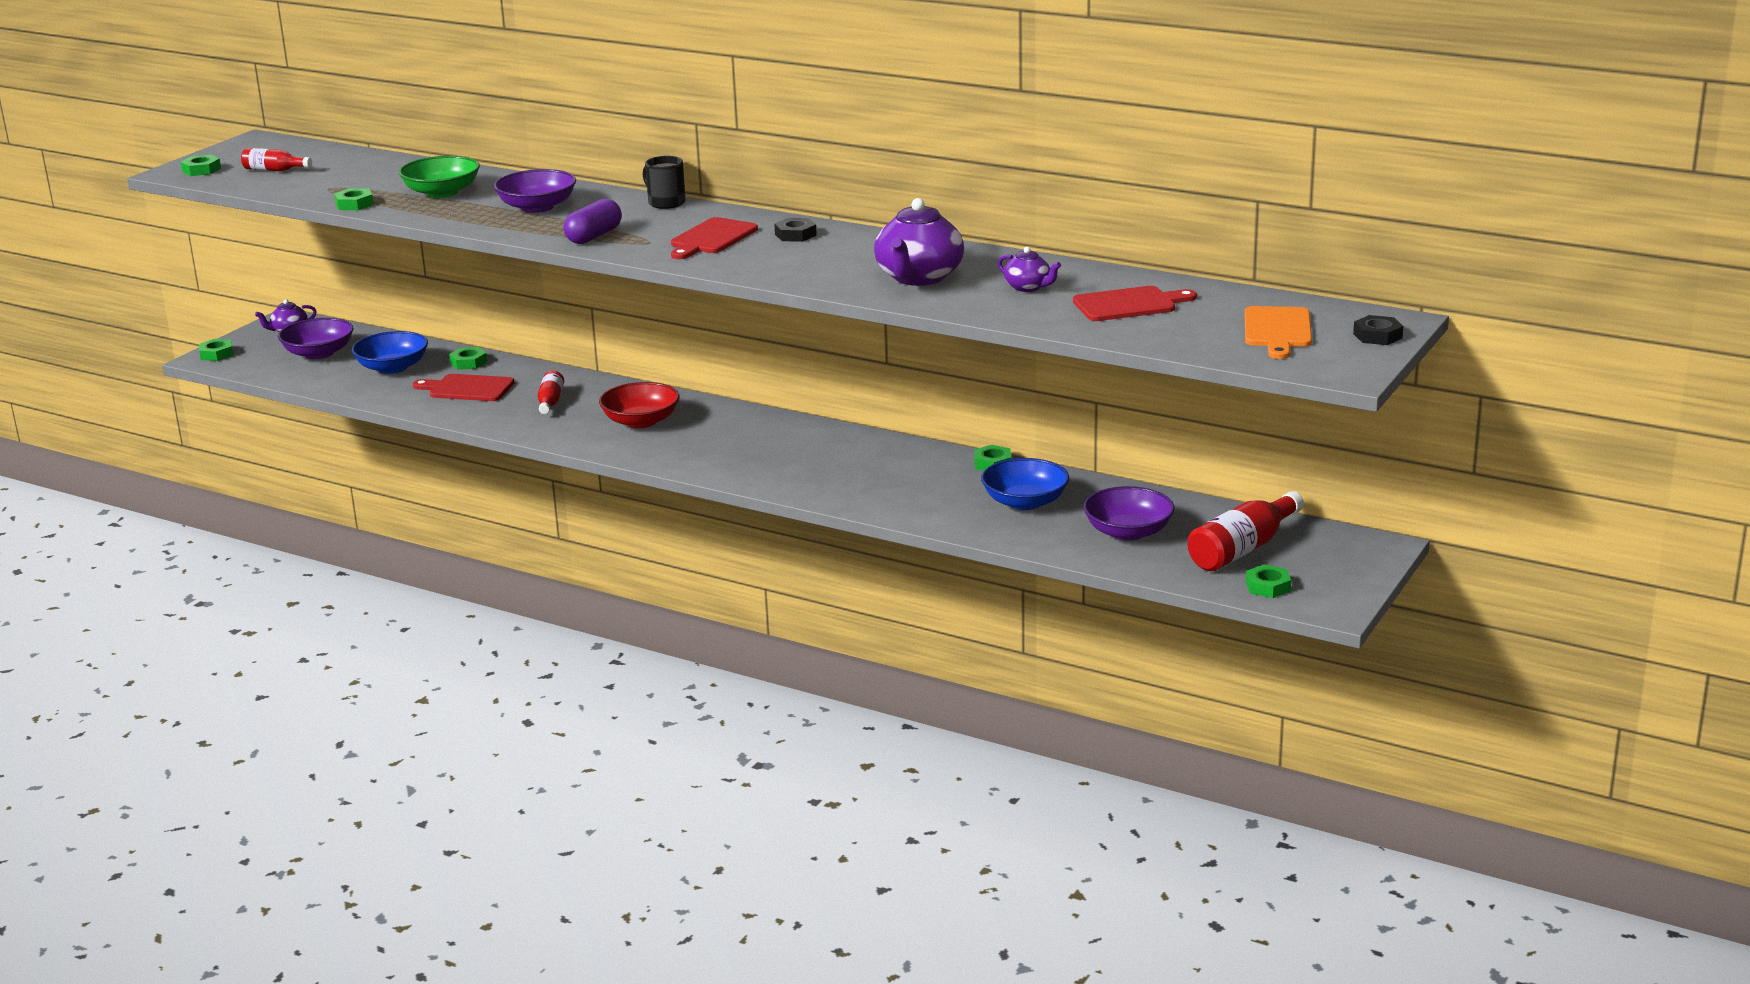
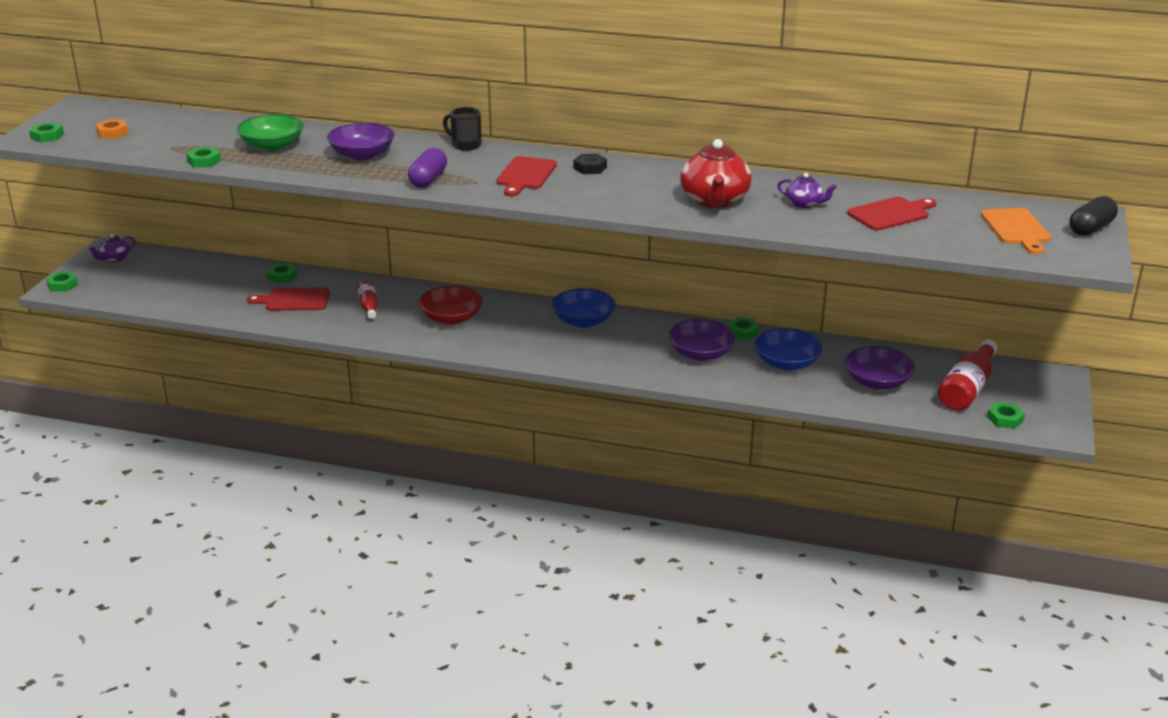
camera: 15 degrees left, 5 degrees up
(274, 170) = (112, 133): red bottle -> orange nut
(319, 353) = (151, 277): purple bowl -> purple bowl (701, 353)
(392, 367) = (221, 286): blue bowl -> blue bowl (583, 321)
(918, 277) = (714, 200): purple teapot -> red teapot
(1377, 336) = (1090, 228): black nut -> black capsule

